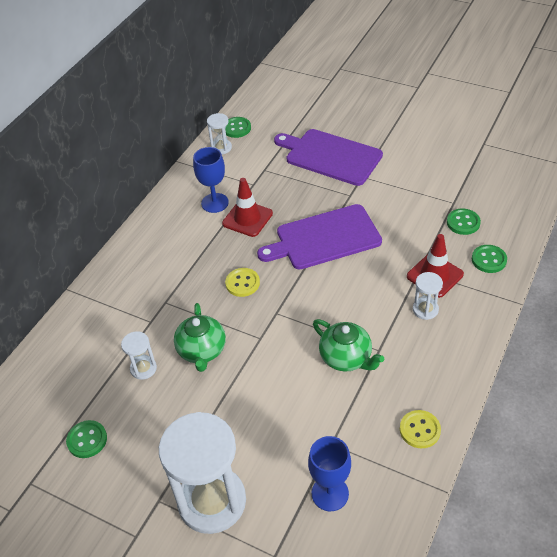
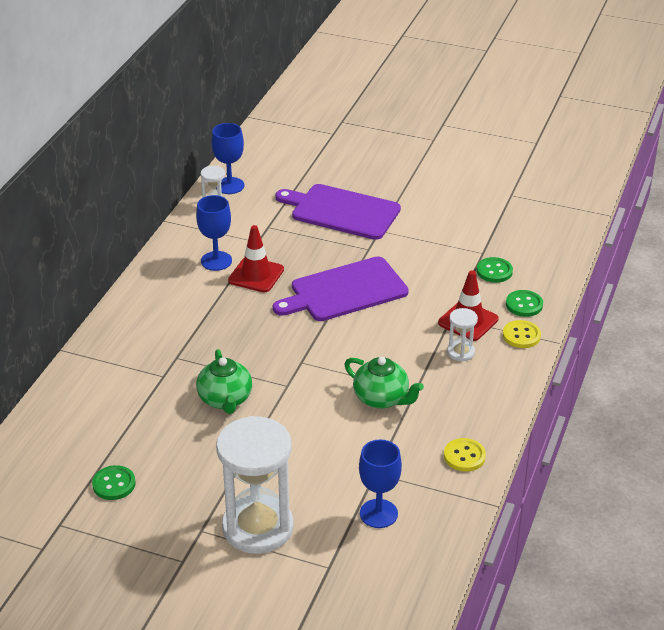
camera: 10 degrees left, 10 degrees down
(143, 368) = (163, 418): white hourglass -> none
(236, 128) = (229, 186): green button -> blue goblet
(242, 283) = (260, 336): yellow button -> yellow button (521, 335)

